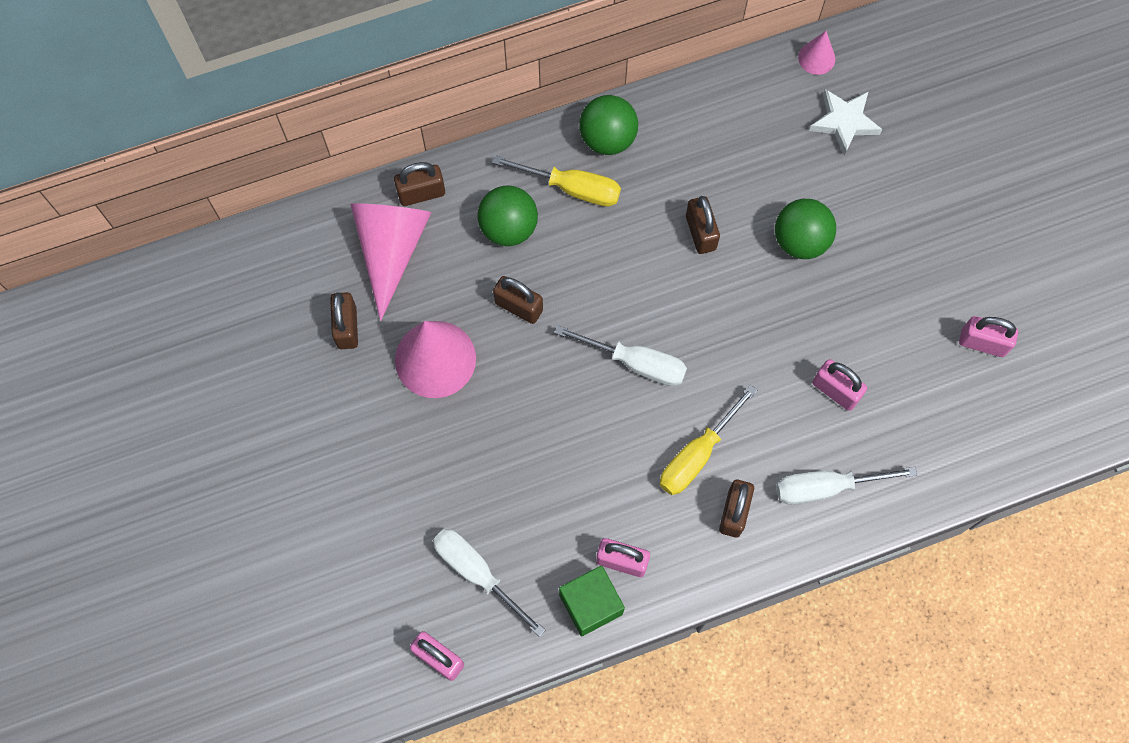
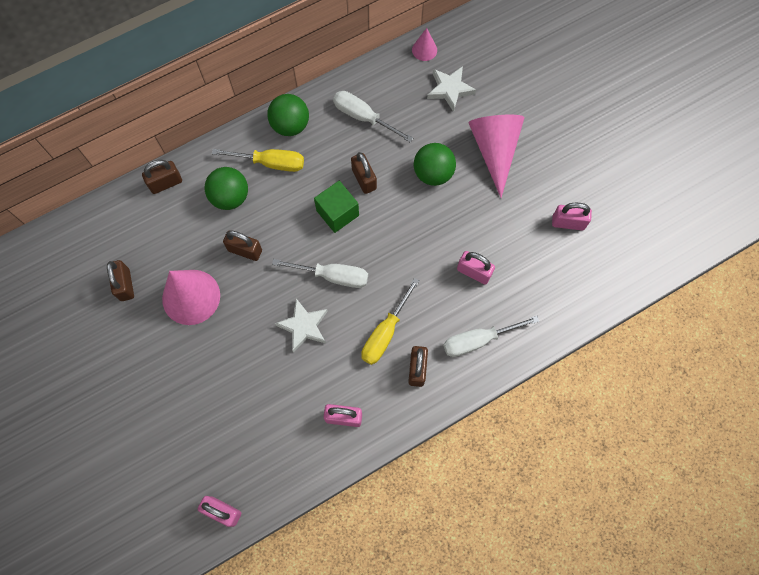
camera: 10 degrees left, 0 degrees up
(391, 250) = (149, 226): pink cone -> pink cone (494, 150)
(476, 572) = (241, 444): white screwdriver -> white screwdriver (363, 117)
(585, 426) = (303, 326): none -> white star
(591, 604) = (326, 452): green cube -> green cube (337, 213)

